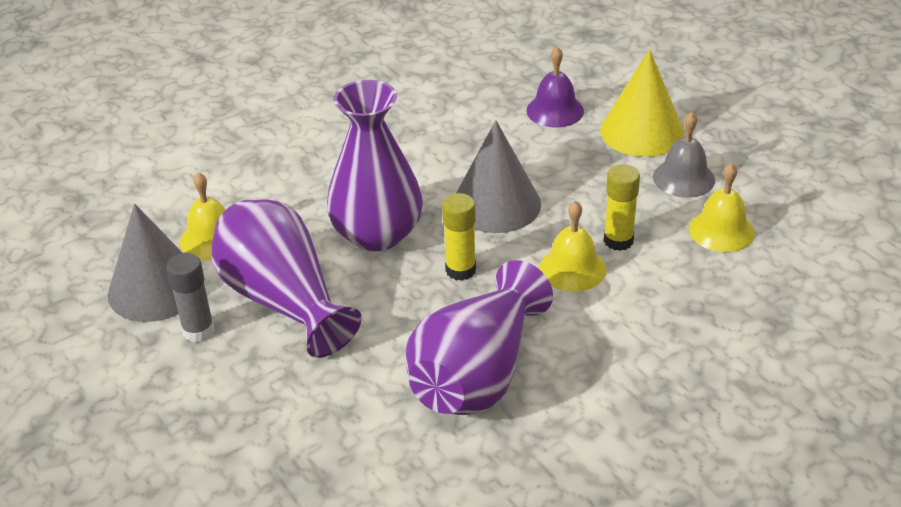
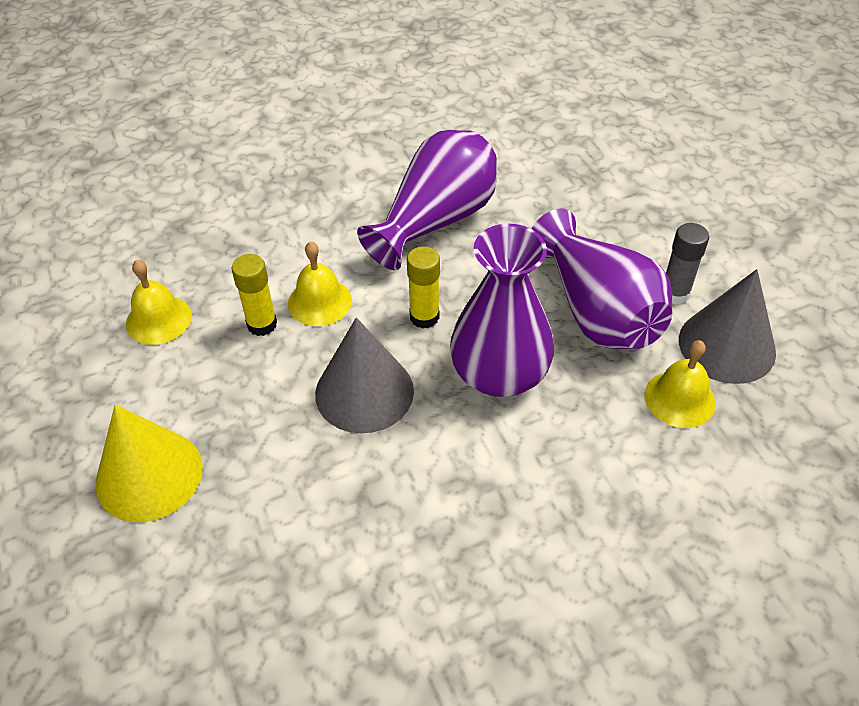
camera: 170 degrees left, 10 degrees up
(555, 110) = (235, 538): purple bell -> none
(683, 178) = (149, 392): grey bell -> none

